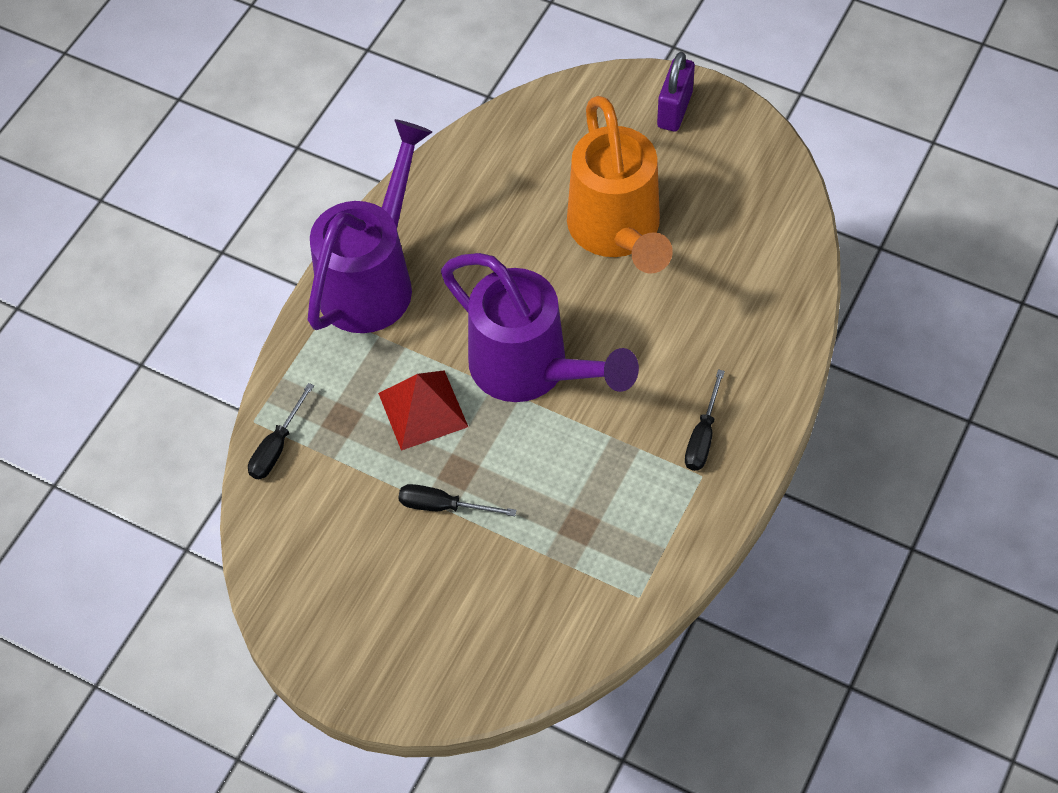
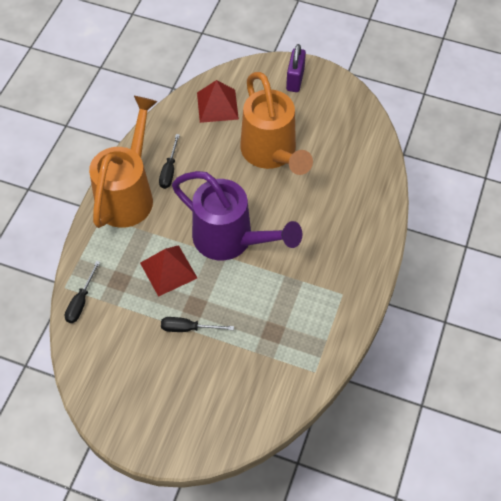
camera: 10 degrees left, 0 degrees up
(372, 280) = (128, 194): purple watering can -> orange watering can
(538, 143) = (217, 105): none -> red pyramid
(702, 436) = (339, 270): black screwdriver -> black screwdriver (169, 170)

